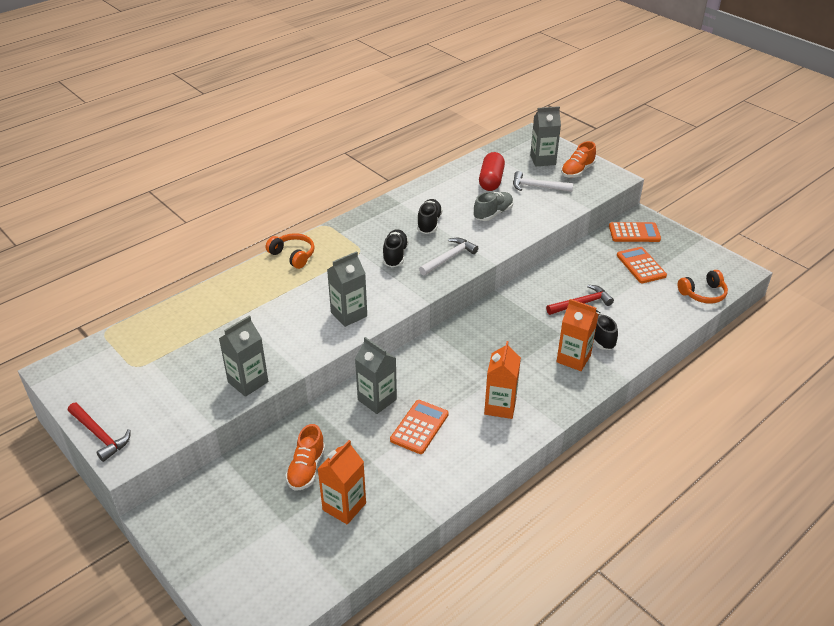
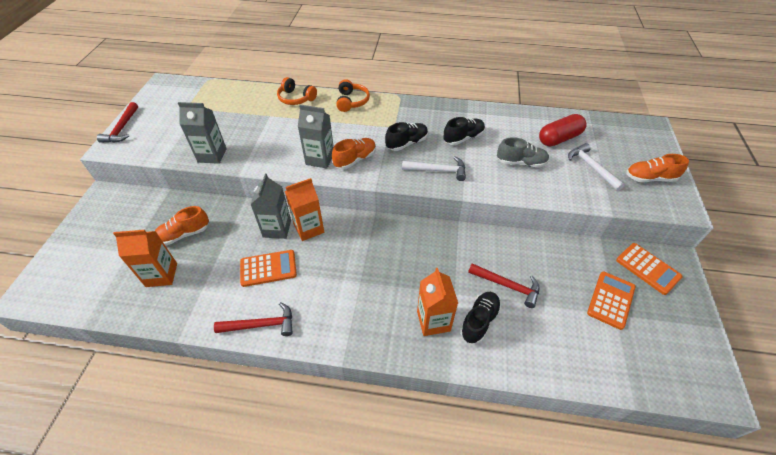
camera: 50 degrees right, 10 degrees up
(377, 294) = (355, 159): none -> orange shoe
(478, 459) = (261, 325): none -> red hammer
(500, 406) = (331, 304): orange carton -> orange carton (309, 228)
(543, 160) = (630, 150): grey carton -> none
(703, 294) = (638, 377): orange headphones -> orange headphones (296, 98)

